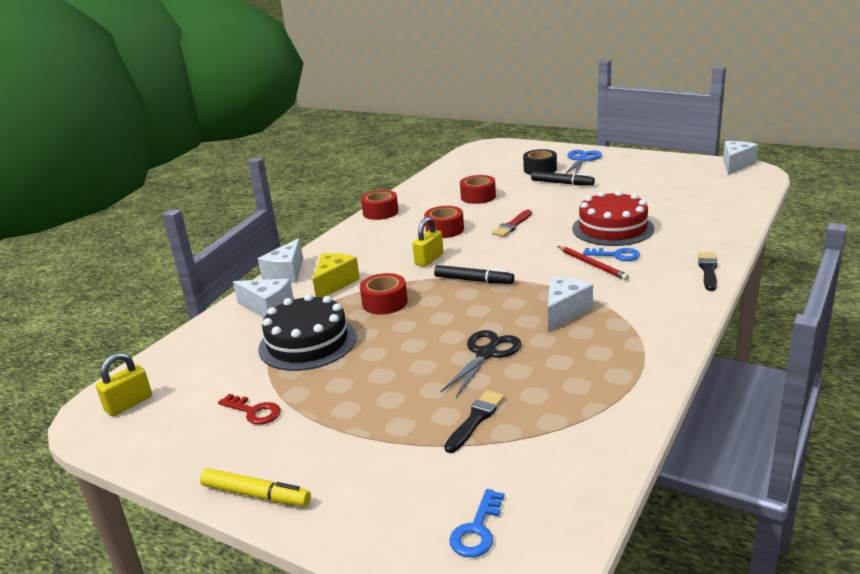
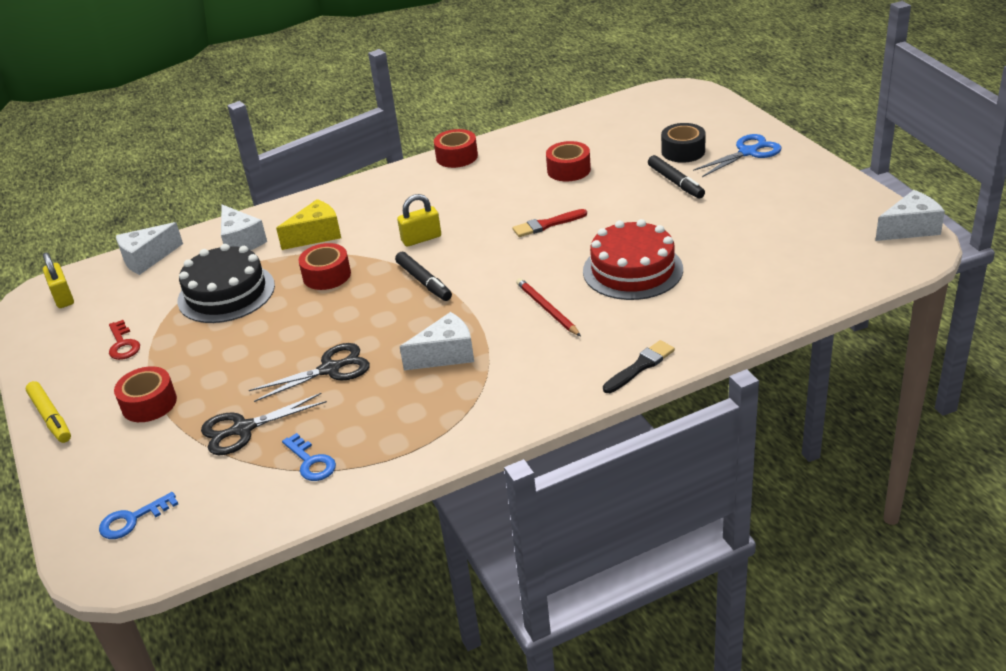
camera: 35 degrees right, 10 degrees up
(129, 404) = (63, 297): yellow padlock -> yellow padlock turned 75 degrees clockwise
(286, 274) = (296, 206): white cheese -> white cheese (147, 259)
(445, 230) = (481, 205): red tape -> red tape (149, 403)
(475, 419) = (243, 429): black brush -> black scissors
(592, 264) = (547, 309): red pencil -> red pencil turned 150 degrees clockwise
(616, 255) = (584, 307): blue key -> blue key (311, 462)

